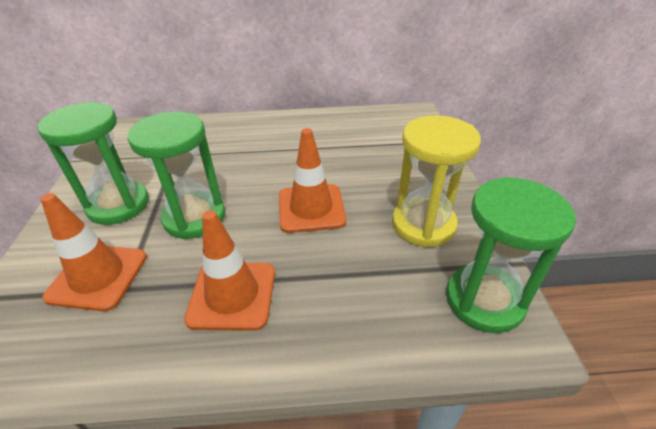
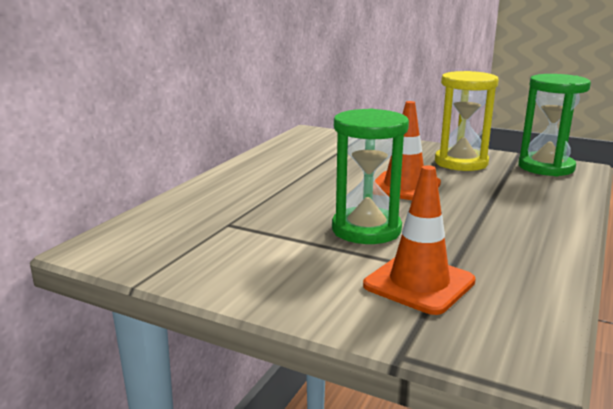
camera: 60 degrees left, 20 degrees down
(118, 205) = (296, 263): green hourglass -> none
(232, 295) = (491, 230): orange traffic cone -> none

